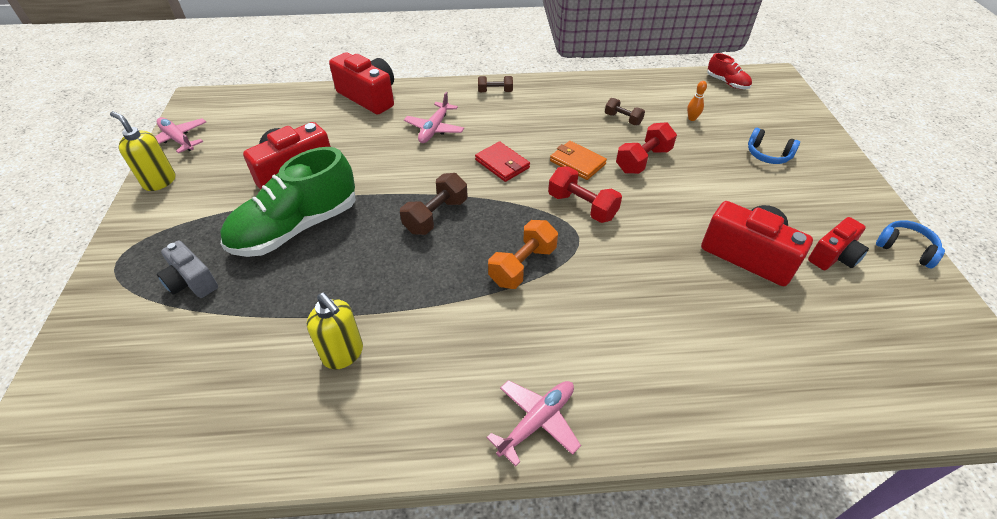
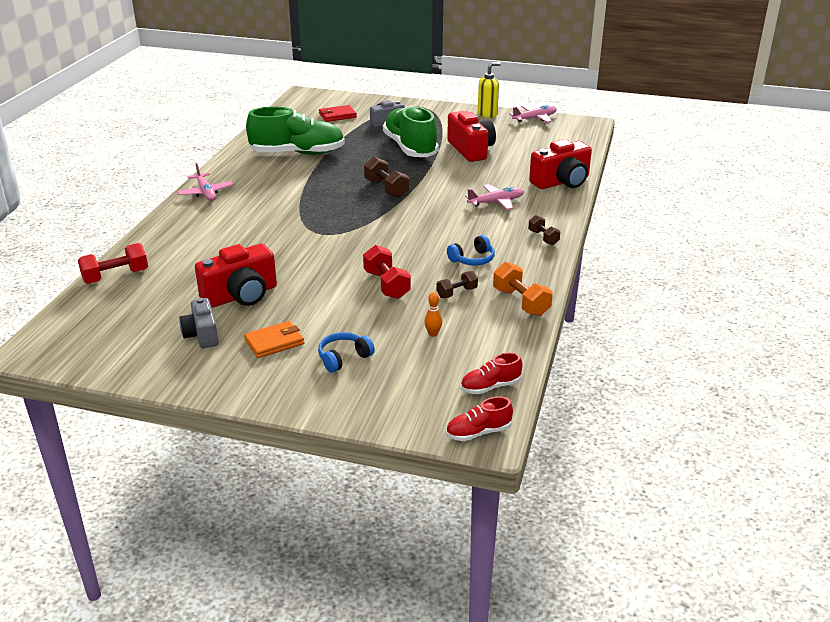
camera: 110 degrees right, 15 degrees down
(343, 354) = (297, 153): yellow soap dispenser -> green shoe
(434, 128) = (496, 202): pink plane -> pink plane turned 120 degrees clockwise
(495, 91) = (543, 238): brown dumbbell -> brown dumbbell turned 45 degrees counterclockwise
(502, 164) = (428, 221): red wallet -> red wallet (337, 115)
(522, 266) = (313, 209): orange dumbbell -> orange dumbbell (521, 302)
(577, 162) = (406, 253): orange wallet -> orange wallet (274, 342)
(582, 206) = (351, 242): red dumbbell -> red dumbbell (116, 276)
(776, 79) = (478, 432): none -> red shoe
(834, 256) = (202, 335): red camera -> grey camera
(905, 249) = (171, 377): blue headphones -> blue headphones (472, 259)

